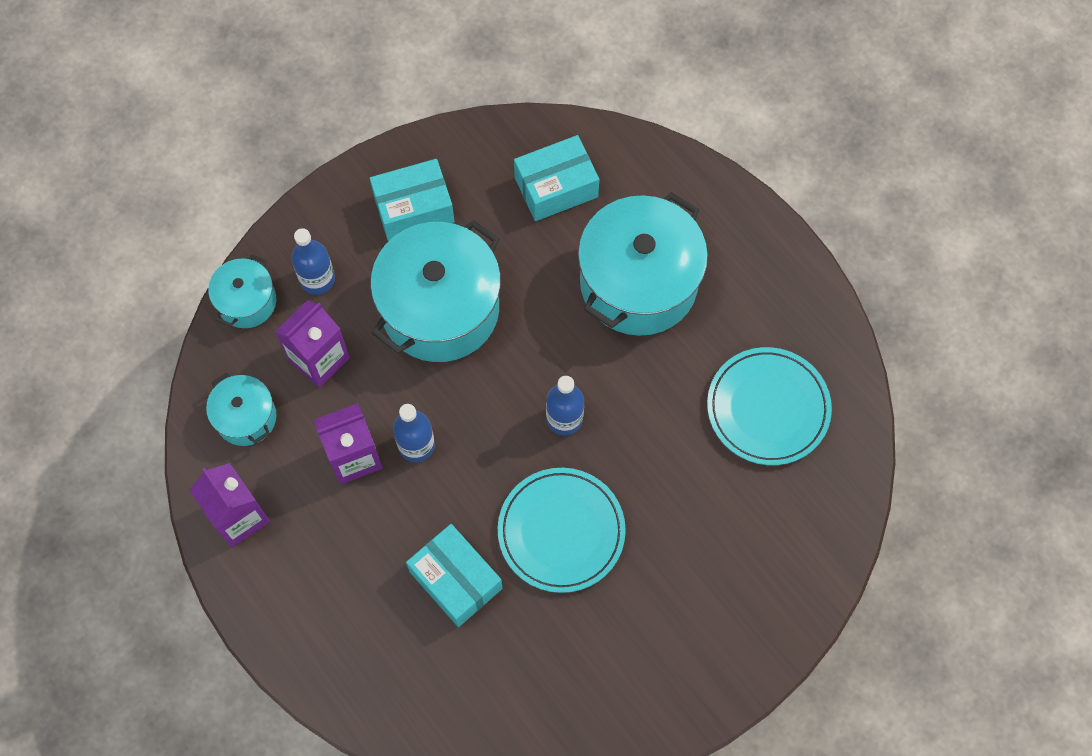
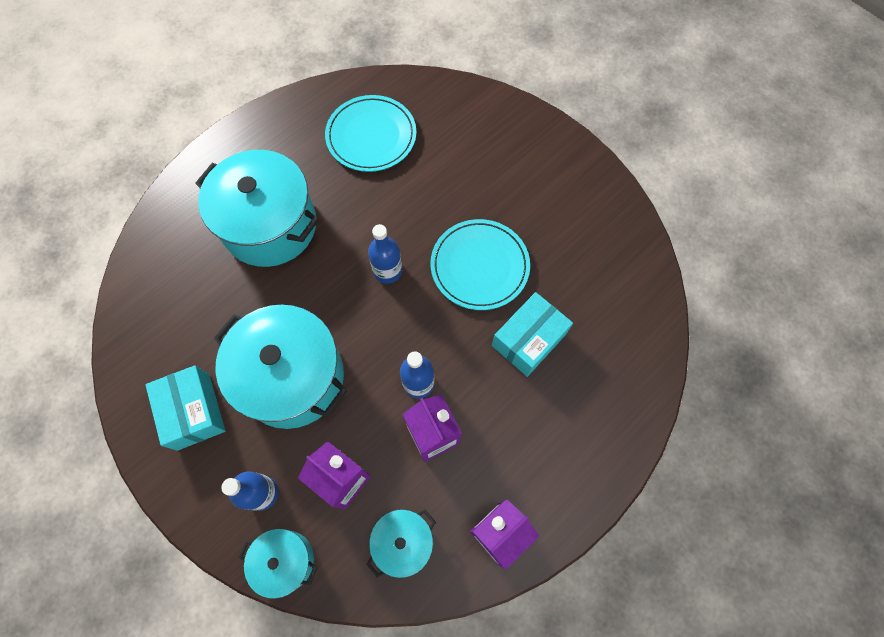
camera: 95 degrees left, 0 degrees up
(556, 187) = (180, 293): turquoise box -> none

